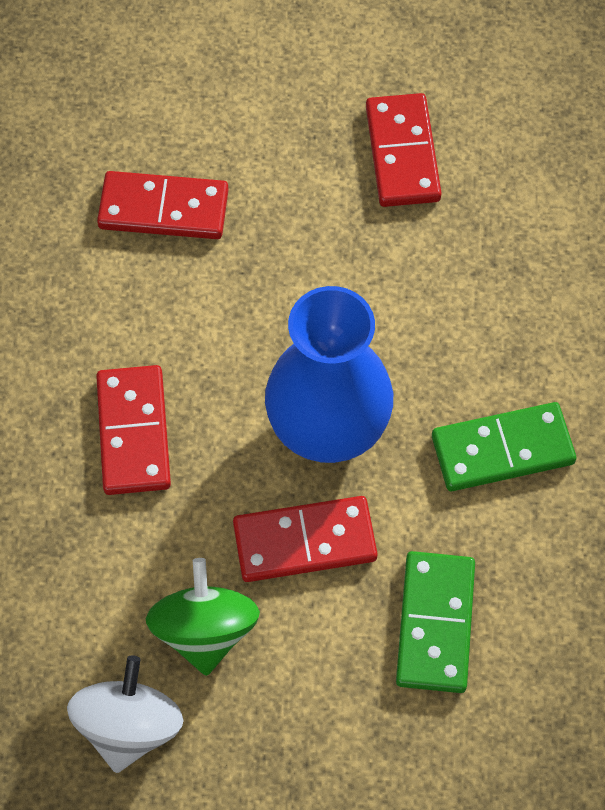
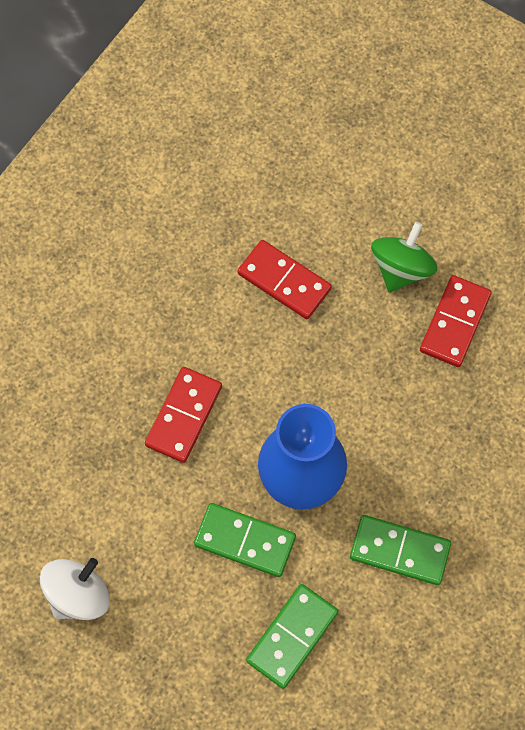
camera: 30 degrees right, 5 degrees up
(205, 630) = (154, 562): green spinning top -> green spinning top (401, 269)
(304, 541) = (245, 540): red domino -> green domino

